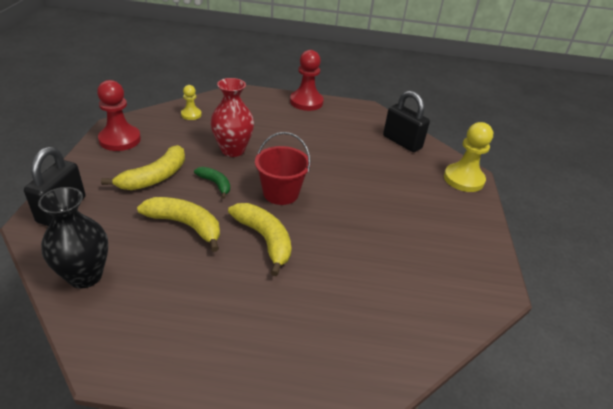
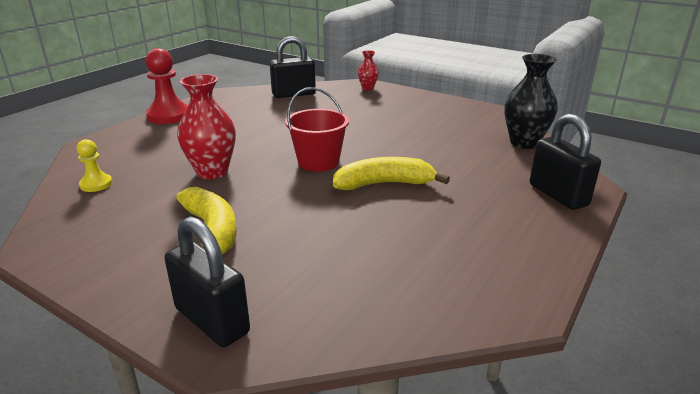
camera: 60 degrees left, 10 degrees down
(85, 276) = (373, 310): black vase -> black vase (524, 143)
(120, 139) = (84, 248): red pawn -> none
(185, 225) = (327, 224): yellow banana -> none
(215, 184) = (268, 193): green banana -> none
(314, 371) = (558, 195): none -> black padlock
(463, 179) = (367, 88): yellow pawn -> red vase

